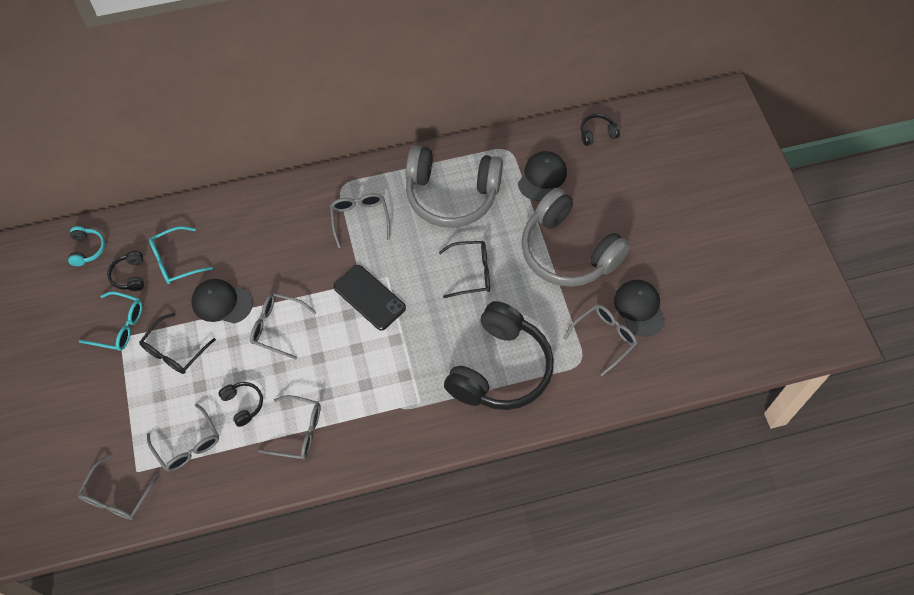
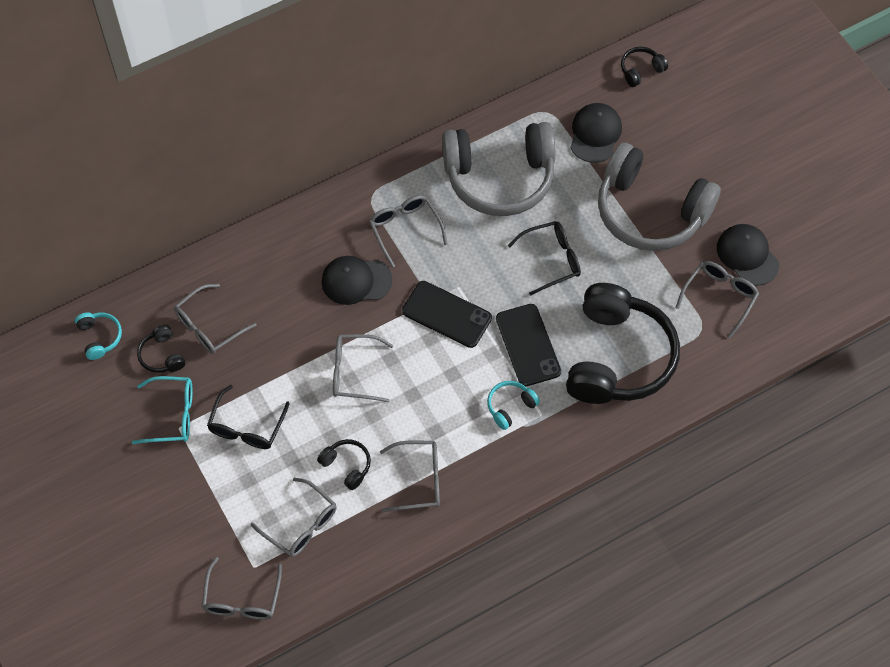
camera: 15 degrees left, 0 degrees up
(175, 261) = (209, 326): turquoise glasses -> grey glasses
(222, 302) = (280, 360): black cap -> black cap (356, 281)
(395, 388) = (510, 406): none -> turquoise headphones
(428, 339) = (528, 345): none -> black phone

